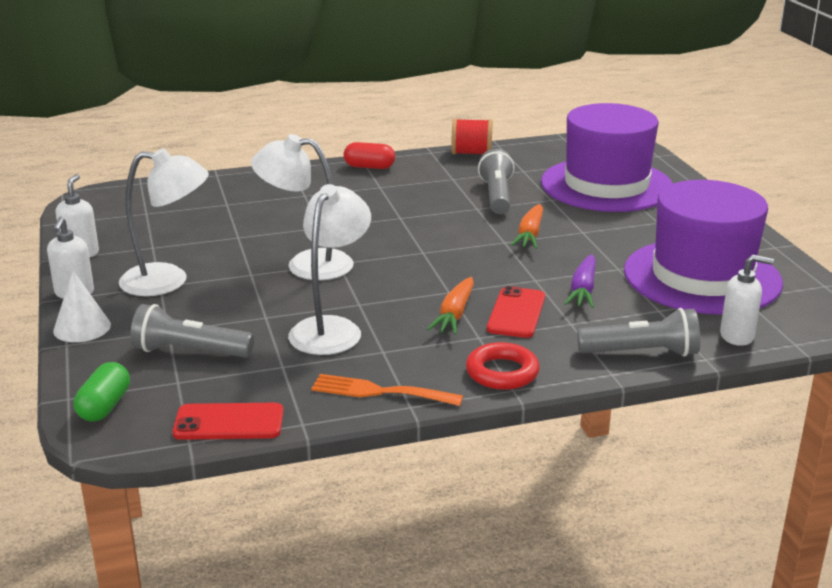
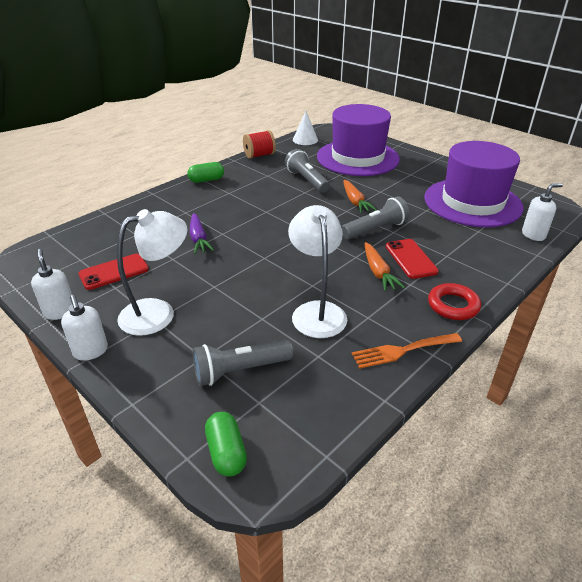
camera: 30 degrees left, 10 degrees up
(82, 328) = (130, 382): white cone -> white cone (305, 140)
(229, 422) = (335, 423): red phone -> red phone (114, 272)
(306, 264) = (244, 266): white lamp -> none
(369, 167) = (206, 180): red capsule -> green capsule
(583, 290) = (426, 230): purple carrot -> purple carrot (199, 239)
(641, 353) = (504, 263): grey flashlight -> grey flashlight (375, 229)

